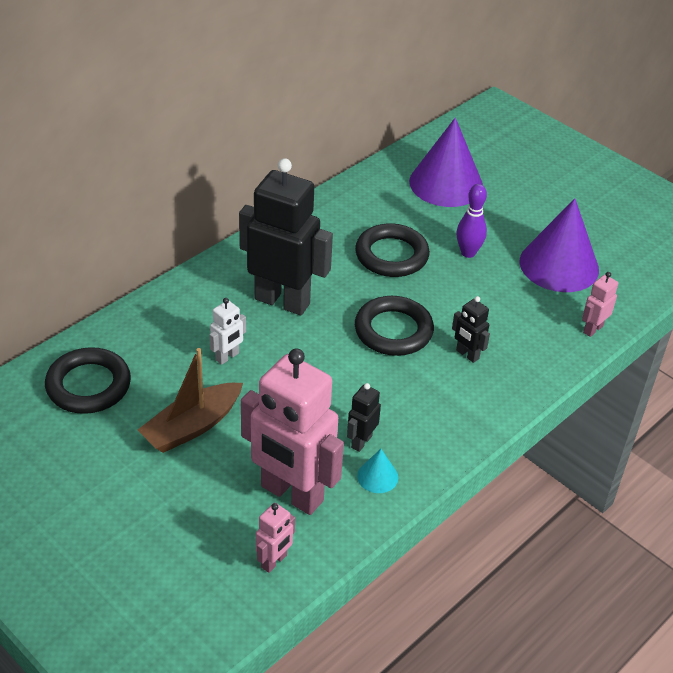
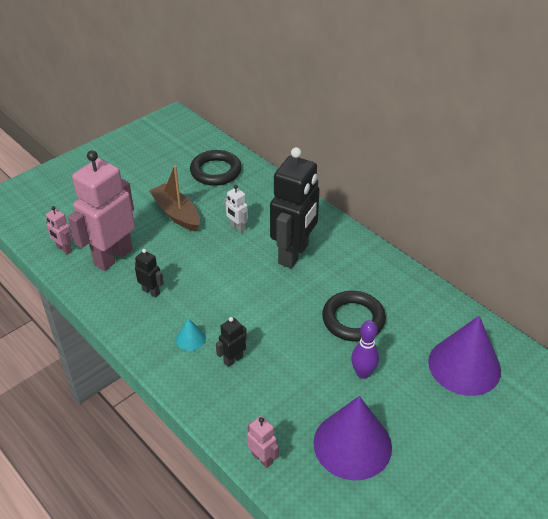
camera: 95 degrees right, 0 degrees up
(377, 476) = (118, 298): turquoise cone -> turquoise cone (190, 339)
(393, 330) = (262, 315): black ring -> none

